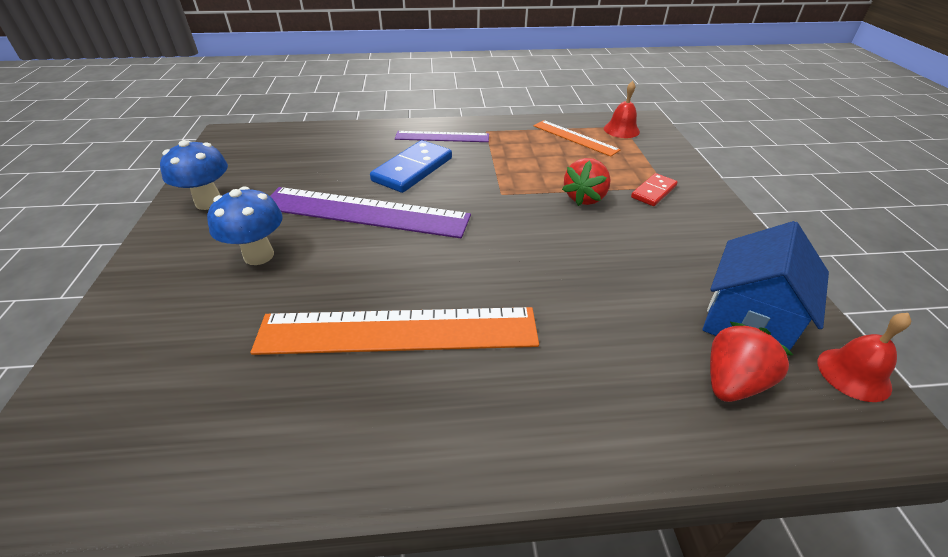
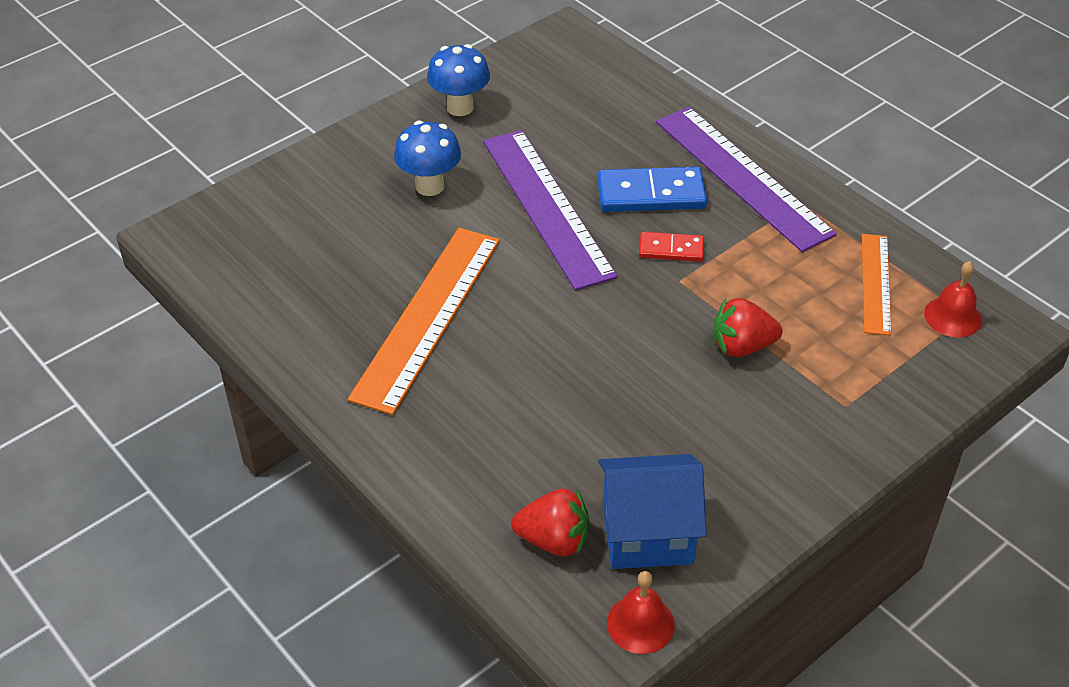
camera: 55 degrees right, 5 degrees up
(398, 331) = (428, 317): orange ruler -> orange ruler turned 60 degrees clockwise
(442, 137) = (742, 176): purple ruler -> purple ruler, size x1.79
(653, 192) = (819, 398): red domino -> red domino (671, 249)

